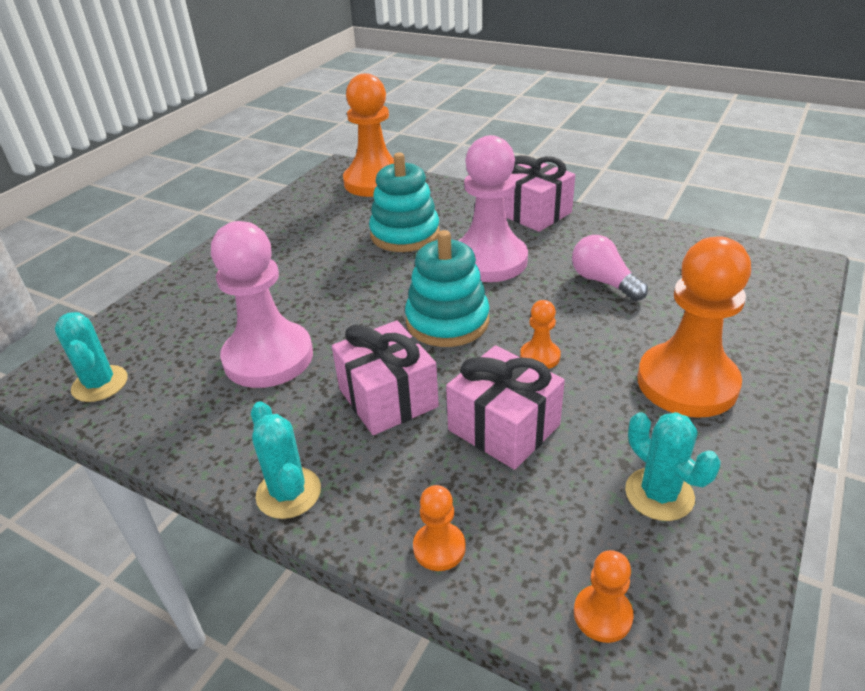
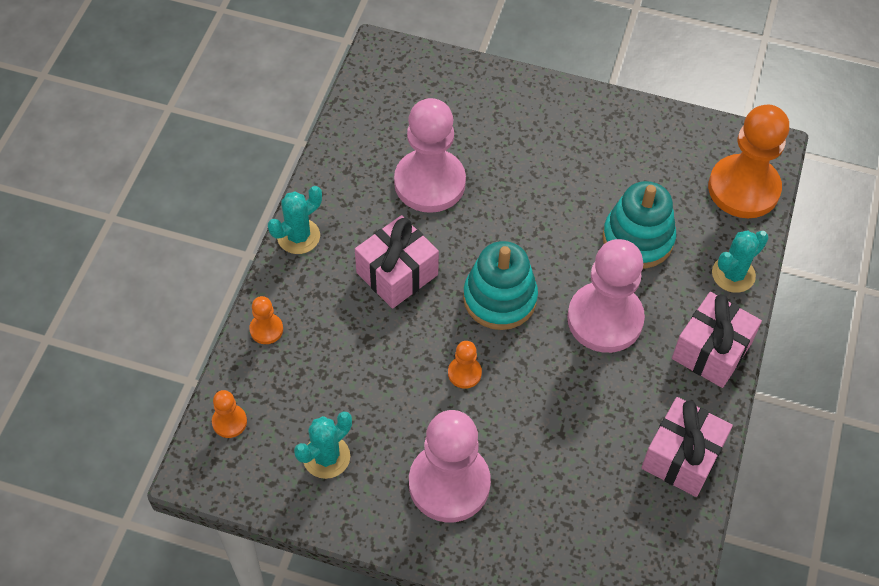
camera: 75 degrees right, 20 degrees up
(100, 384) = (382, 88): turquoise cactus -> turquoise cactus (733, 274)
(504, 427) = (377, 355): pink gift -> pink gift (682, 456)
(603, 282) = (588, 421): pink light bulb -> none
(687, 383) = (449, 484): orange pawn -> pink pawn

